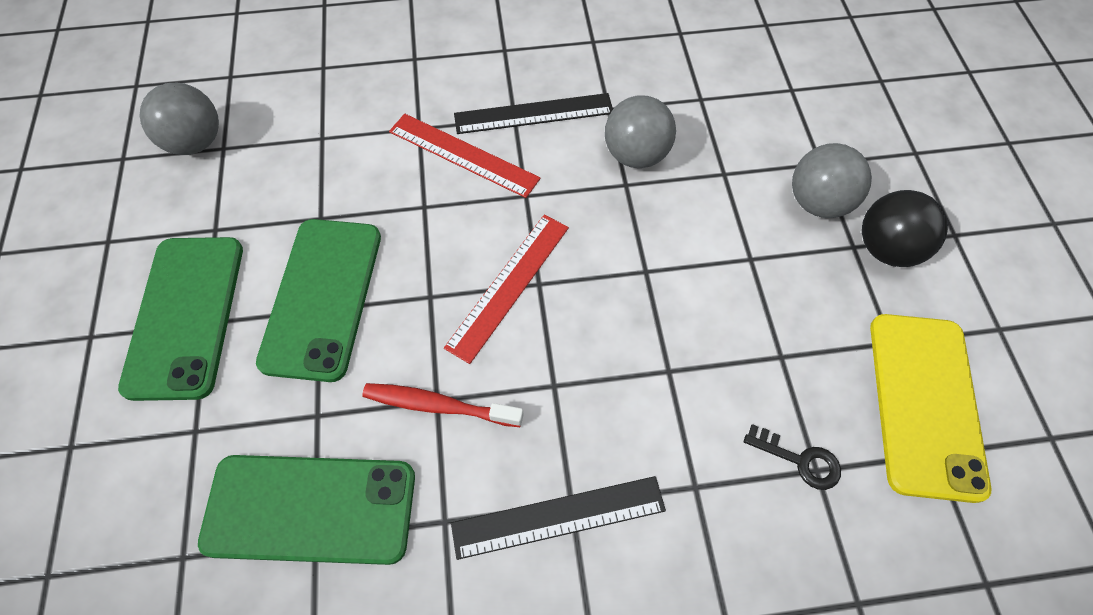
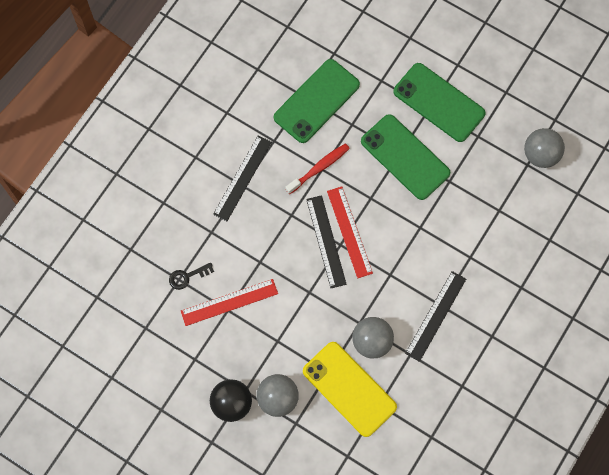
camera: 130 degrees right, 10 degrees up
(463, 155) = (436, 265): red ruler -> red ruler (229, 302)
(551, 305) = (326, 241): none -> black ruler
(925, 404) = (163, 344): yellow phone -> yellow phone (349, 389)

